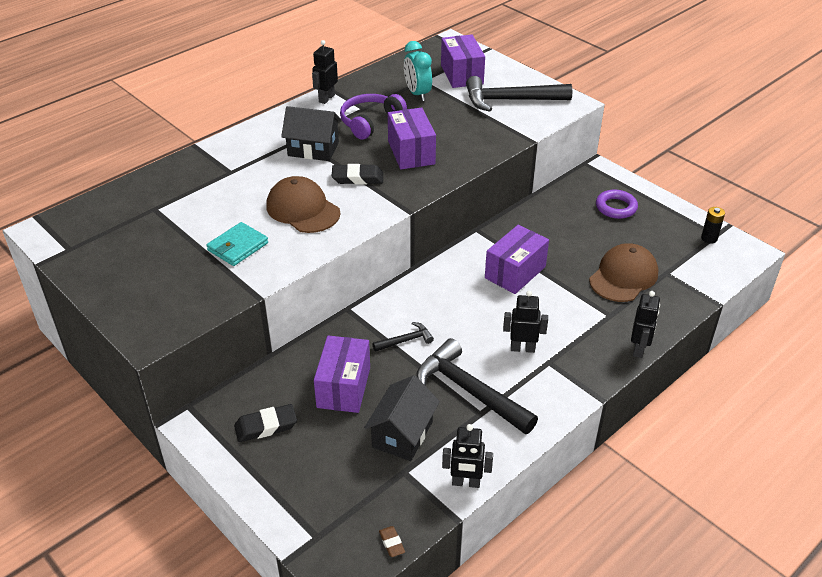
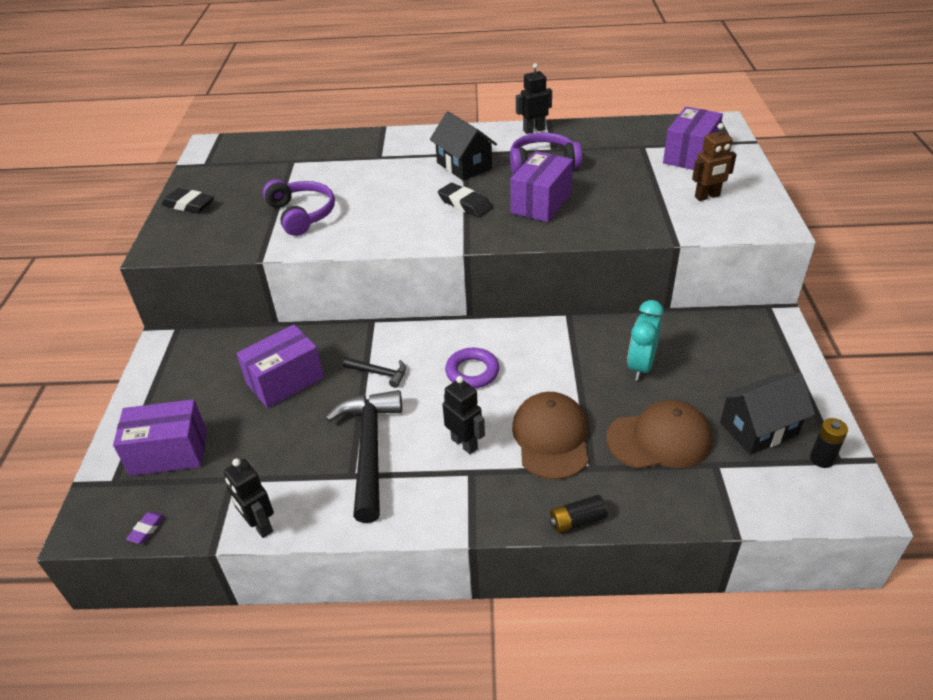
camera: 45 degrees right, 0 degrees up
(237, 247) = (302, 214): turquoise wallet -> purple headphones
(266, 426) = (198, 374): black eraser -> black eraser (189, 205)
(302, 209) = (387, 209): brown cap -> brown cap (551, 438)
(391, 543) = (146, 529): brown eraser -> purple eraser
(402, 434) = (272, 448): black house -> black house (759, 428)
(417, 94) = (620, 156): turquoise clock -> turquoise clock (641, 366)
(510, 100) = (707, 196): black hammer -> brown robot
(515, 272) = (552, 371): purple box -> purple box (169, 452)
(616, 207) = (745, 367): purple ring -> purple ring (472, 372)
(639, 349) = (577, 521): black robot -> black battery

